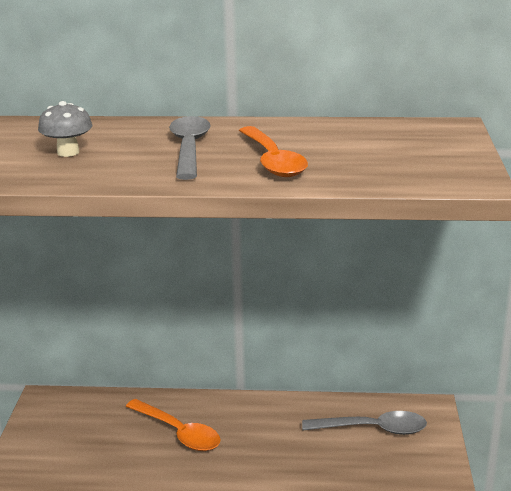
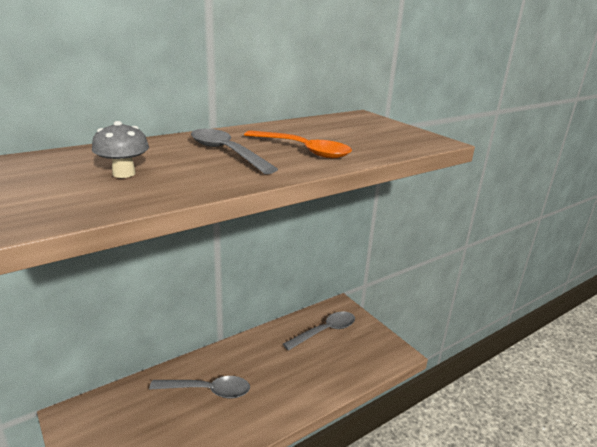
camera: 40 degrees left, 0 degrees up
(179, 433) = (208, 390): orange spoon -> grey spoon

